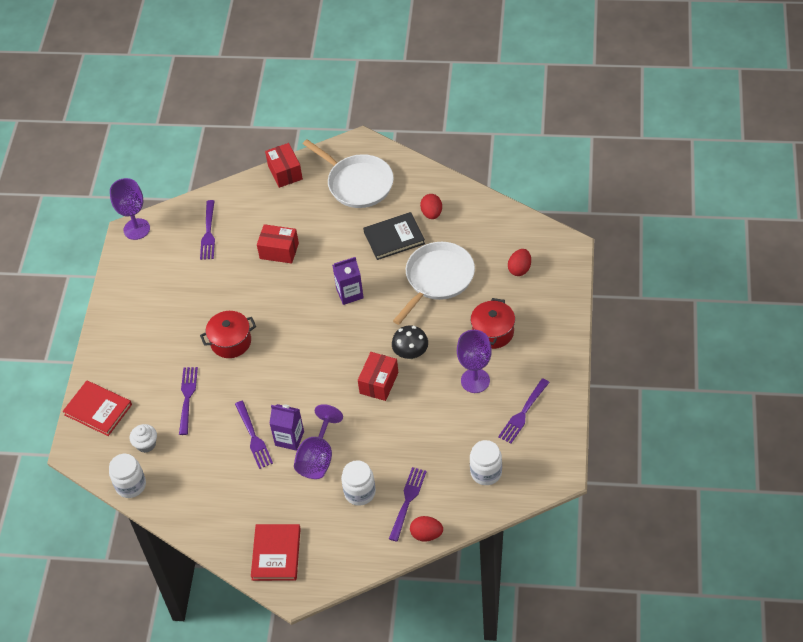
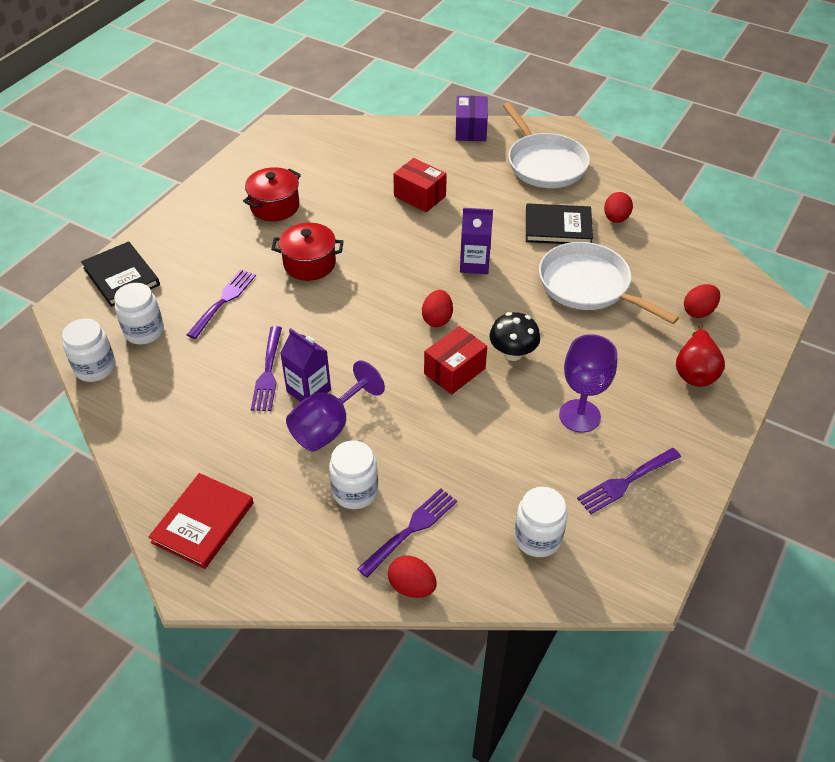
camera: 20 degrees right, 5 degrees down
(98, 409) = (121, 276): red book -> black book
(136, 229) = (284, 128): purple goblet -> none
(146, 444) = (144, 331): white cupcake -> white jar
(208, 233) = (355, 155): purple fork -> none
(285, 172) = (470, 129): red box -> purple box
(346, 348) = (437, 319): none -> red egg
(437, 279) = (588, 286): white pan -> white pan turned 105 degrees counterclockwise
(493, 332) = (630, 368): red pot -> red pot (275, 206)
(535, 317) = (695, 372): none -> red pear

